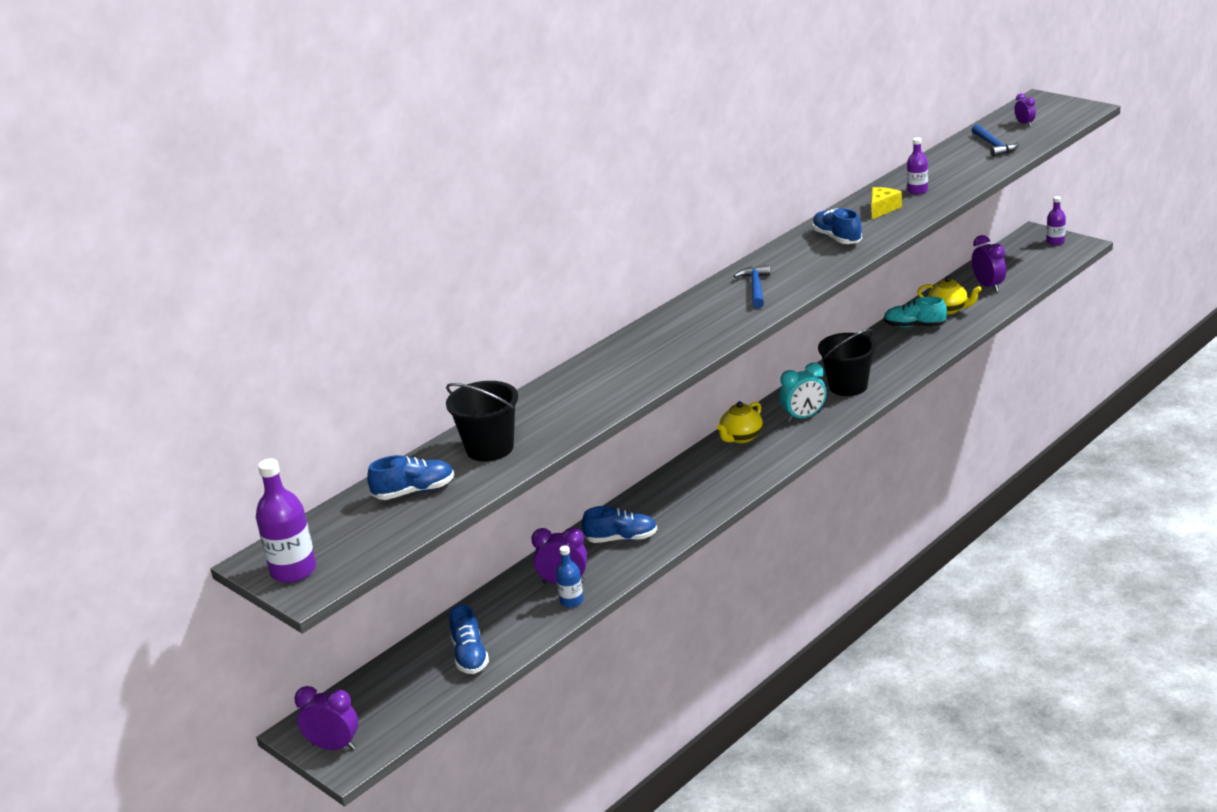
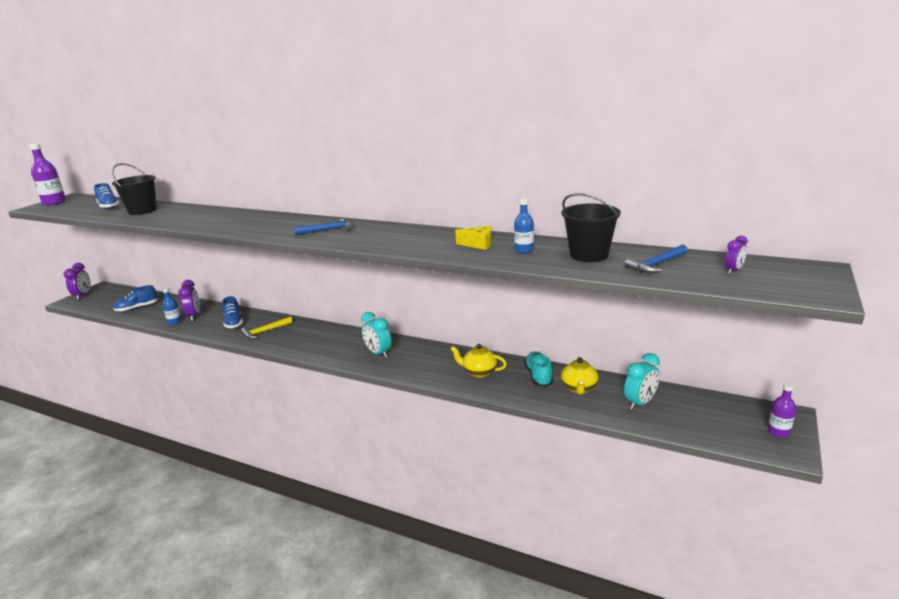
camera: 70 degrees right, 5 degrees down
(676, 507) = (265, 331): none -> yellow hammer
(741, 437) = (349, 336): yellow teapot -> yellow teapot (479, 372)
(837, 238) = (416, 239): blue shoe -> none
(848, 386) = (427, 363): black bucket -> black bucket (589, 255)
(917, 190) = (524, 250): purple bottle -> blue bottle
(988, 286) = (640, 403): purple clock -> turquoise clock

